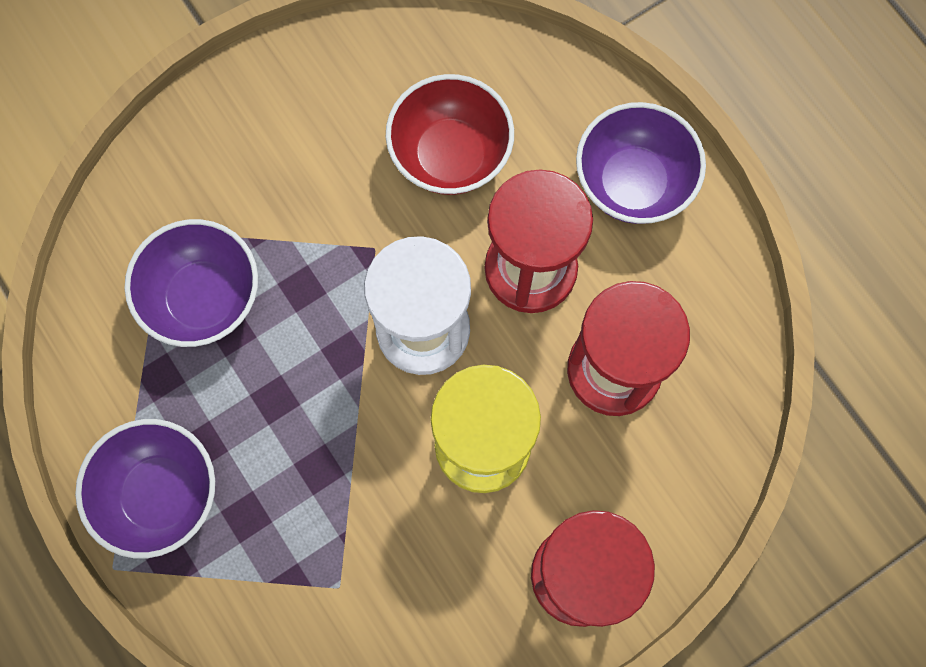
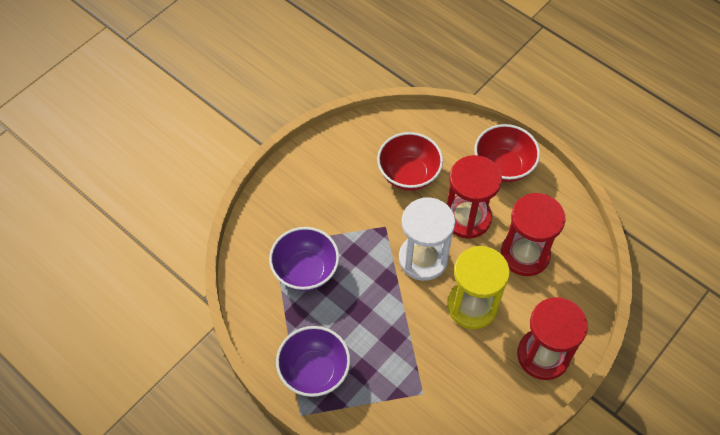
camera: 15 degrees left, 15 degrees down
(632, 183) = (503, 166): purple bowl -> red bowl

